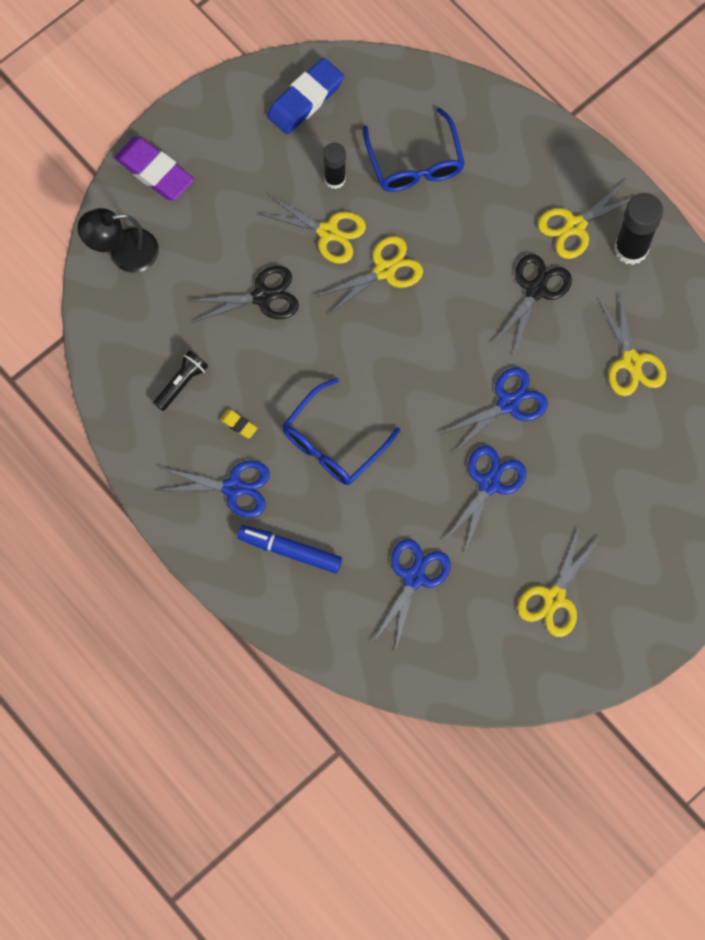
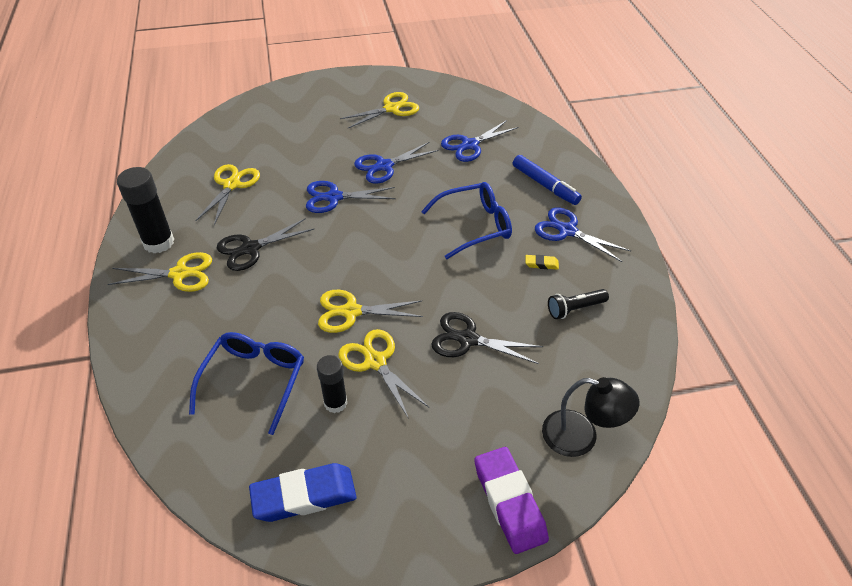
camera: 150 degrees left, 25 degrees down
(238, 425) = (541, 264): yellow eraser -> yellow eraser turned 60 degrees counterclockwise

